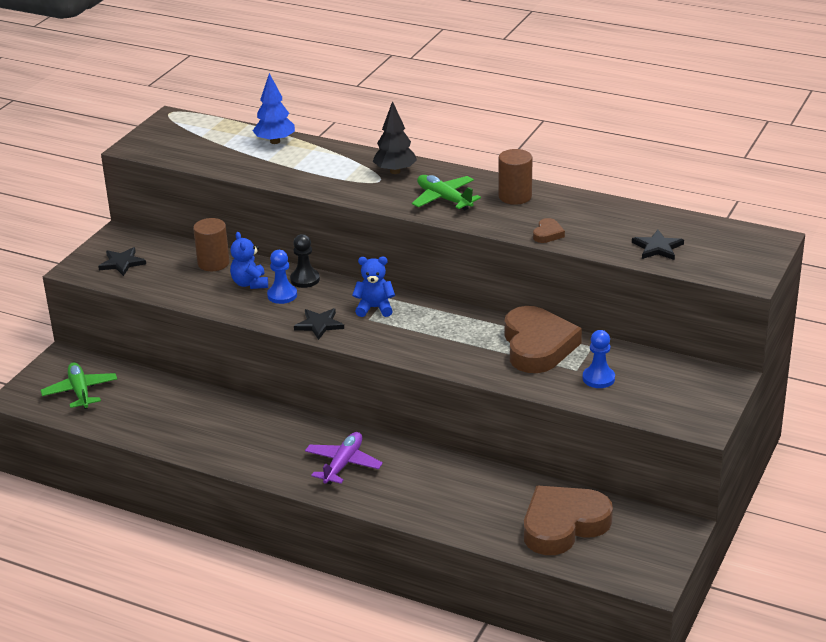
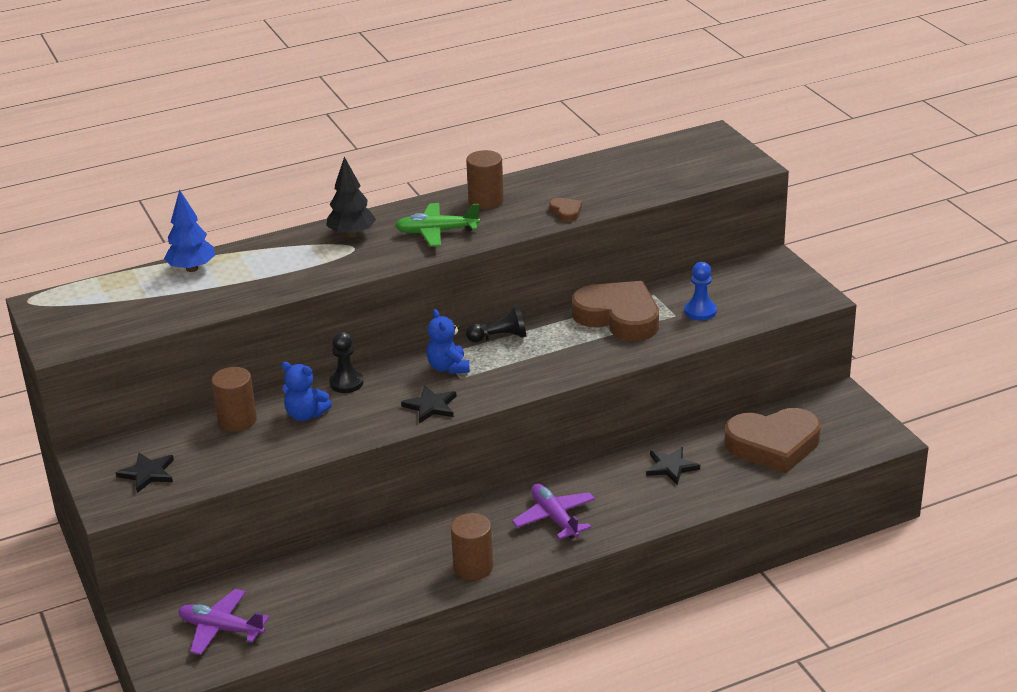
camera: 50 degrees left, 0 degrees up
(80, 392) = (221, 629): green plane -> purple plane
(248, 457) = (473, 567): none -> brown cylinder
(282, 295) = (353, 406): blue pawn -> none
(374, 308) = (448, 367): blue teddy bear -> blue teddy bear turned 60 degrees counterclockwise
(439, 310) = (499, 337): none -> black pawn
(563, 525) = (773, 445): brown heart -> brown heart turned 105 degrees counterclockwise
(657, 248) = (657, 179): black star -> black star (671, 467)

